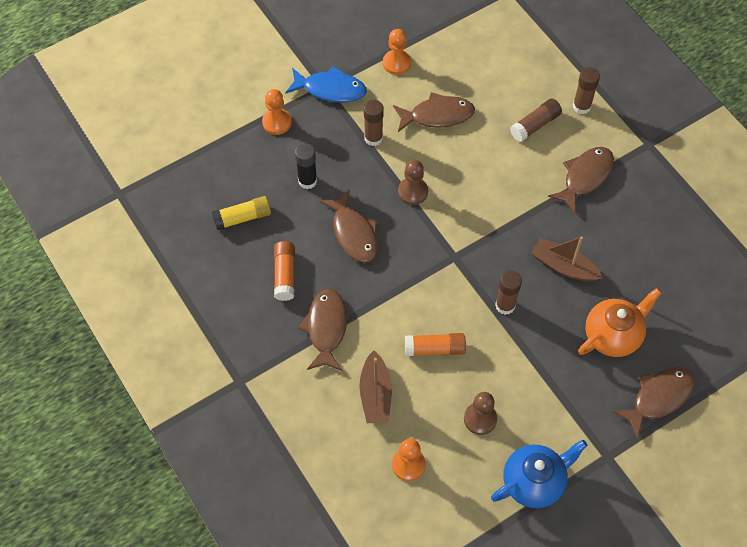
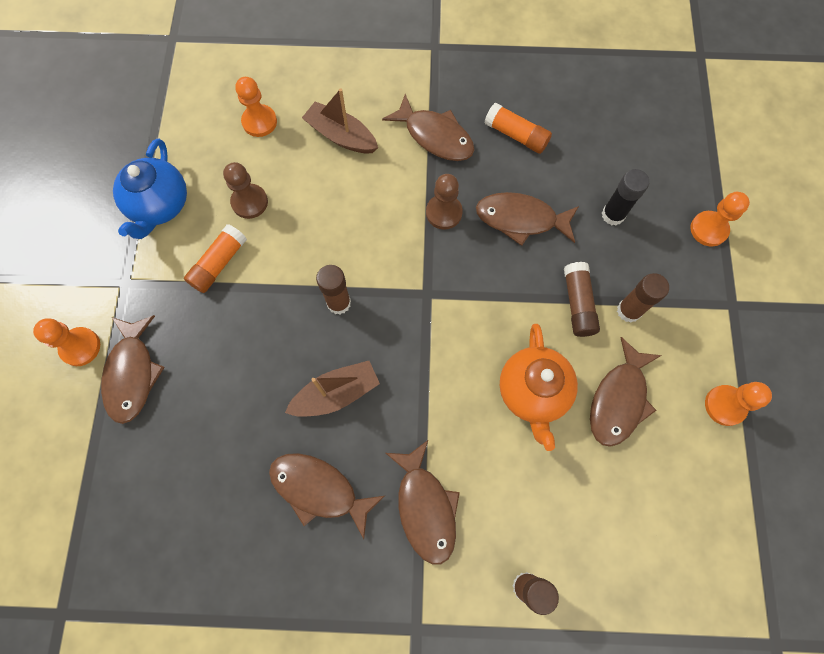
camera: 125 degrees right, 10 degrees up
(243, 218) = (605, 136): yellow glue stick -> none
(330, 89) = (725, 308): blue fish -> none
(413, 192) = (532, 305): brown pawn -> brown pawn (444, 213)
(435, 349) = (345, 210): orange glue stick -> orange glue stick (219, 264)
(535, 125) = (535, 504): brown glue stick -> brown glue stick (578, 304)
(613, 335) = (226, 382): orange teapot -> orange teapot (533, 392)
(625, 237) = (319, 489): none -> brown fish
(672, 447) = (80, 347): none -> orange pawn

